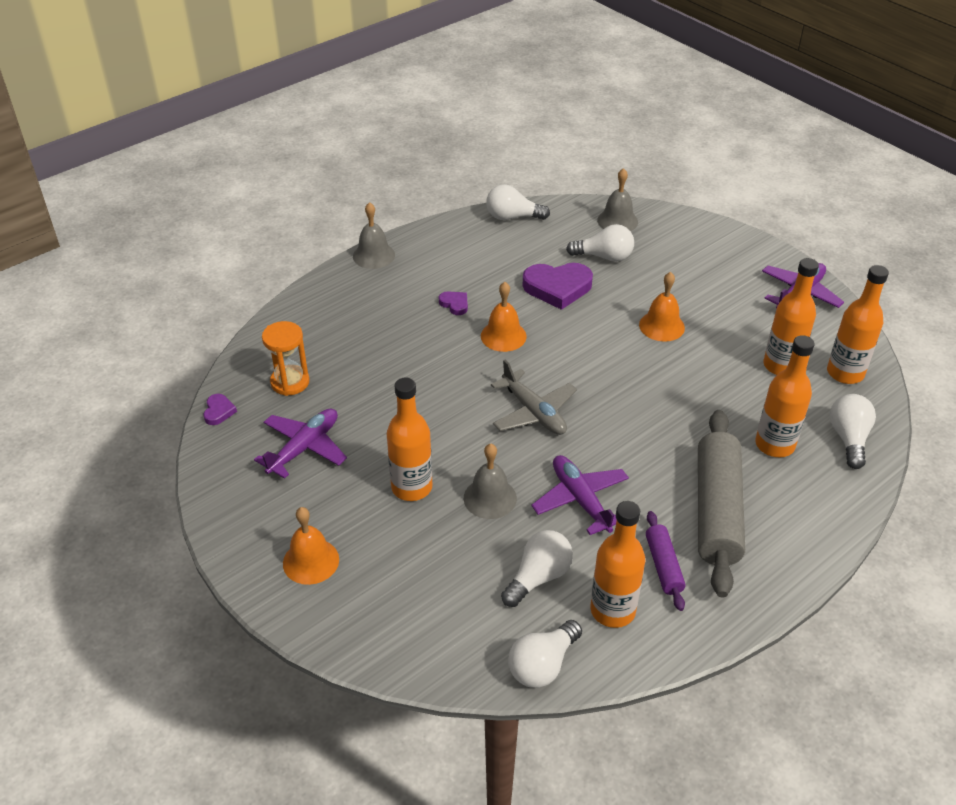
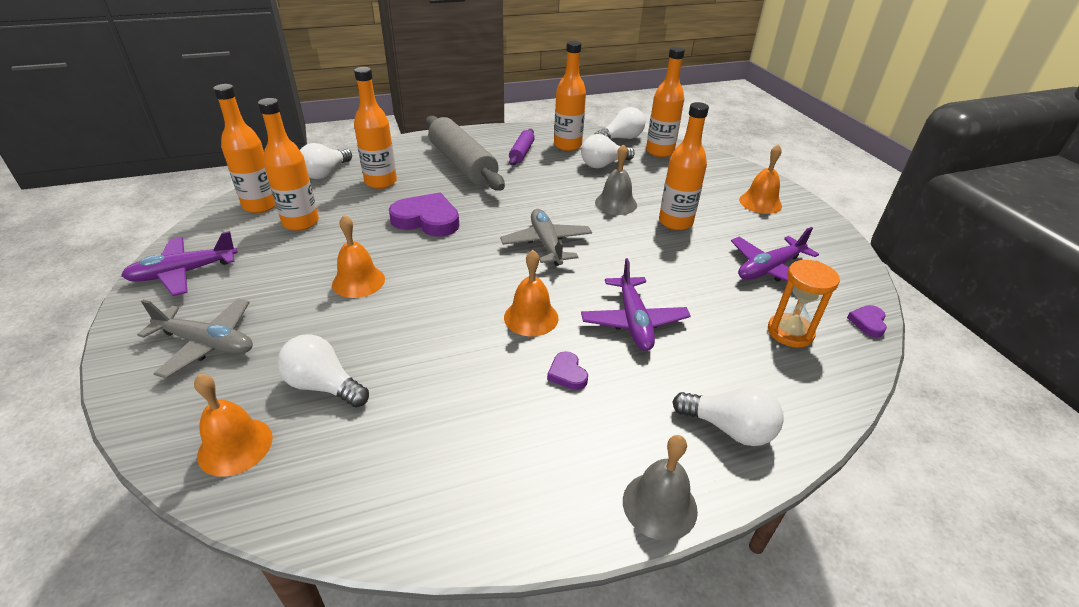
camera: 160 degrees left, 5 degrees down
(470, 645) = (659, 152): none -> orange bottle
(512, 217) = (383, 518): white light bulb -> white light bulb (729, 428)
(557, 288) = (424, 358): purple heart -> purple heart (427, 220)
(581, 500) = (549, 188): purple plane -> purple plane (633, 321)
(617, 221) = (235, 446): grey bell -> orange bell
(706, 257) = (207, 344): none -> grey plane
(717, 510) = (462, 164): grey rolling pin -> grey rolling pin turned 60 degrees counterclockwise

